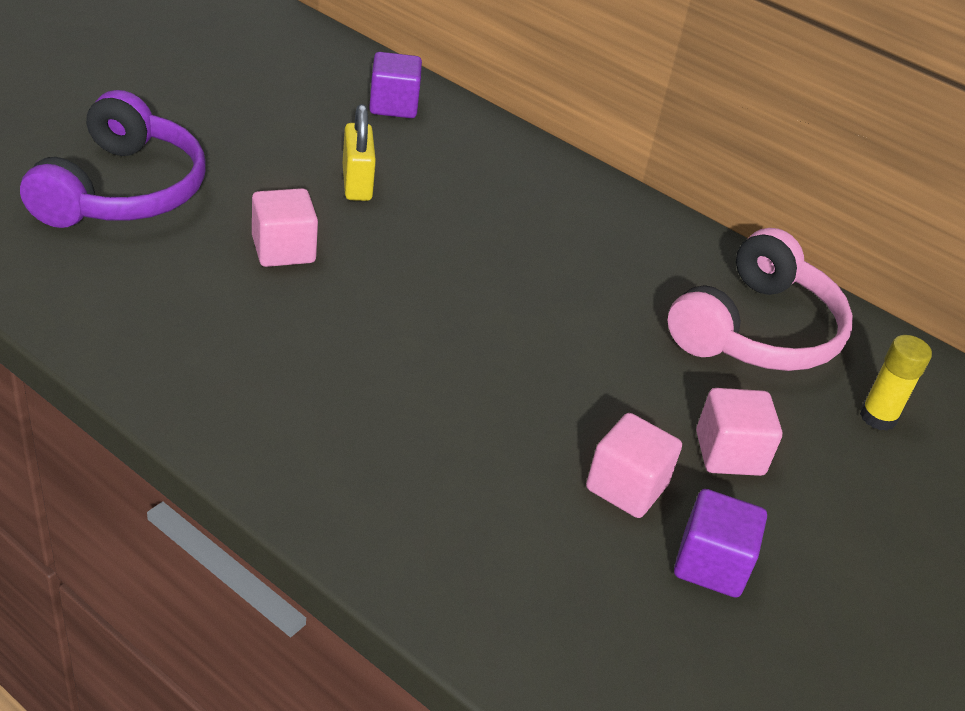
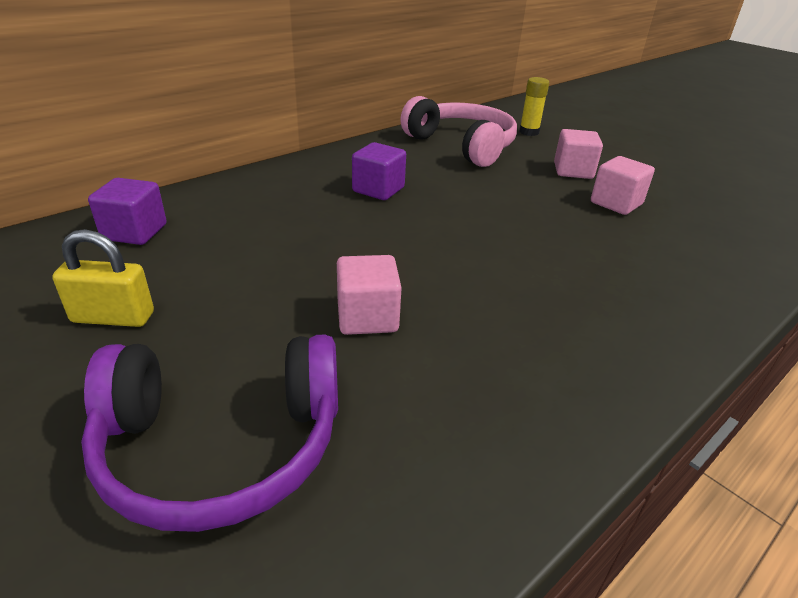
camera: 75 degrees left, 5 degrees down
(122, 190) = (222, 445): purple headphones -> purple headphones turned 150 degrees clockwise
(357, 183) = (263, 265): yellow padlock -> yellow padlock (113, 317)
(711, 564) = (664, 190): purple cube -> purple cube (378, 190)

